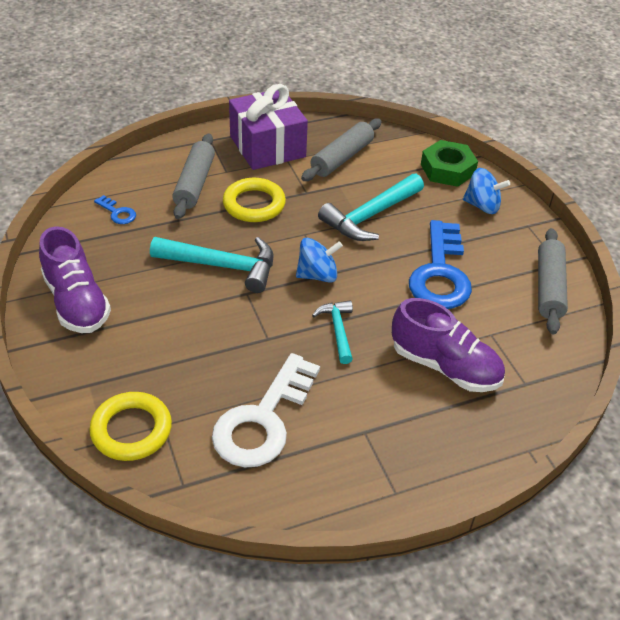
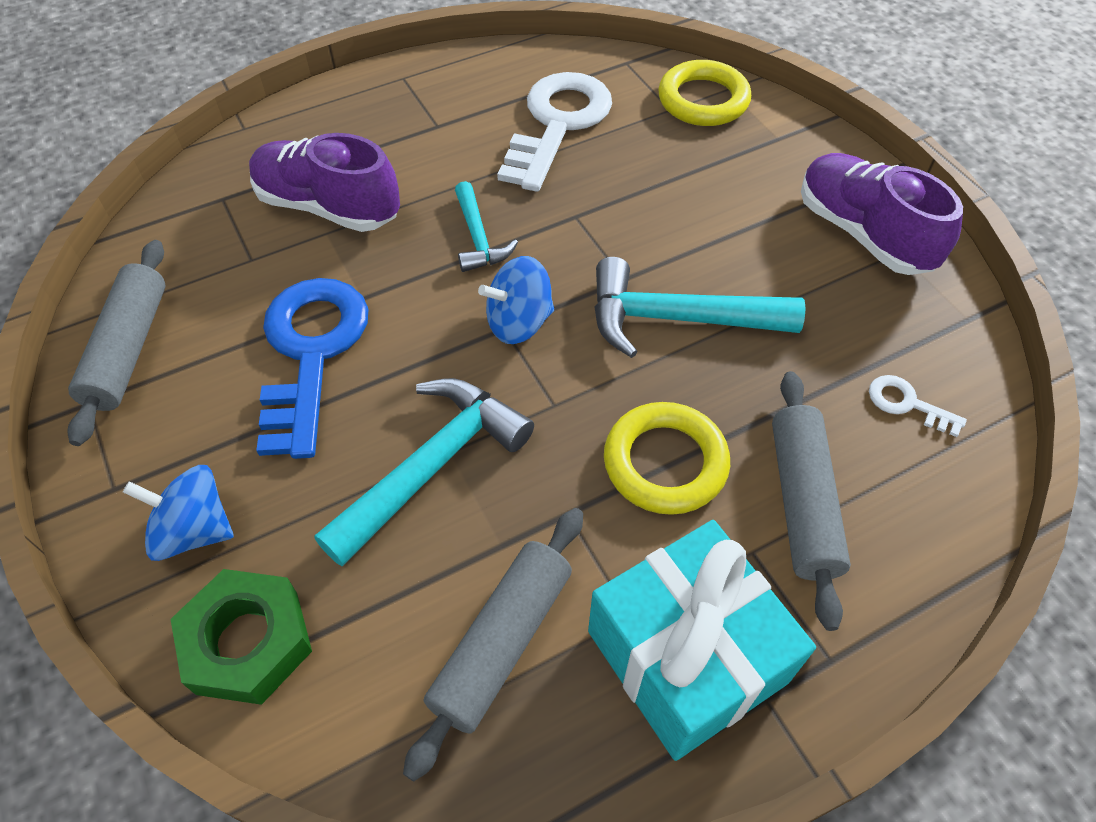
camera: 175 degrees right, 10 degrees up
(117, 213) = (907, 404): blue key -> white key
(267, 146) = (687, 656): purple gift -> turquoise gift

